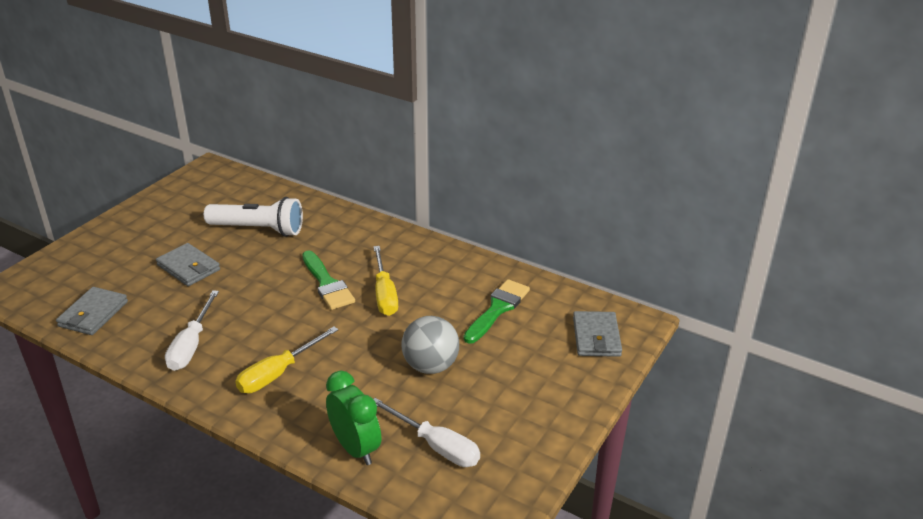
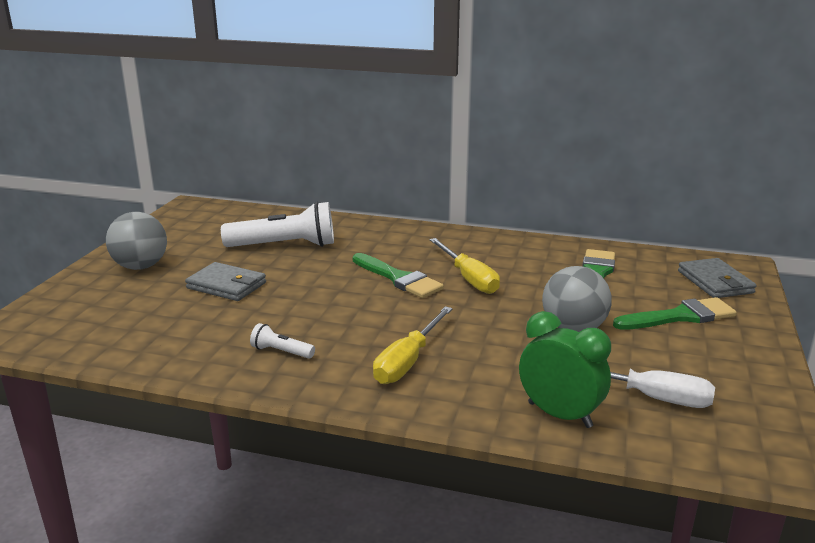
camera: 15 degrees left, 10 degrees down
(93, 314) = (134, 341): grey wallet -> none
(135, 235) = (140, 266): none -> grey ball
(191, 345) = (281, 352): white screwdriver -> white flashlight
(531, 370) = (680, 316): none -> green brush

